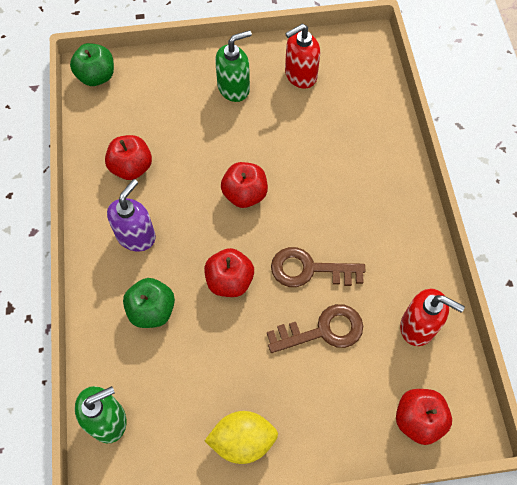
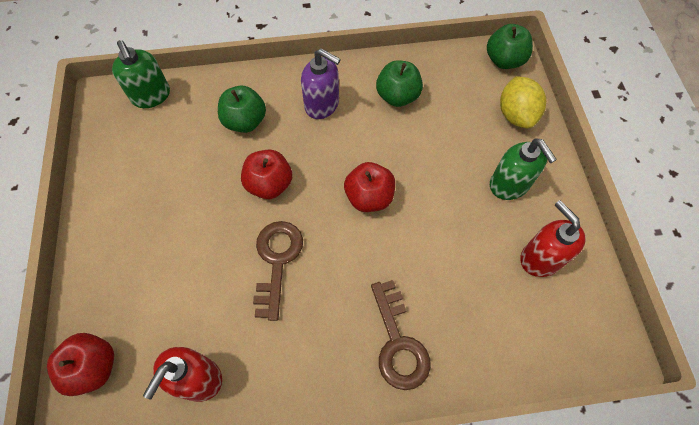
camera: 90 degrees right, 0 degrees up
(131, 168) = (397, 96): red apple -> green apple
(242, 440) = (111, 197): yellow lemon -> yellow lemon (516, 115)
(323, 330) = (206, 272): brown key -> brown key (398, 343)

